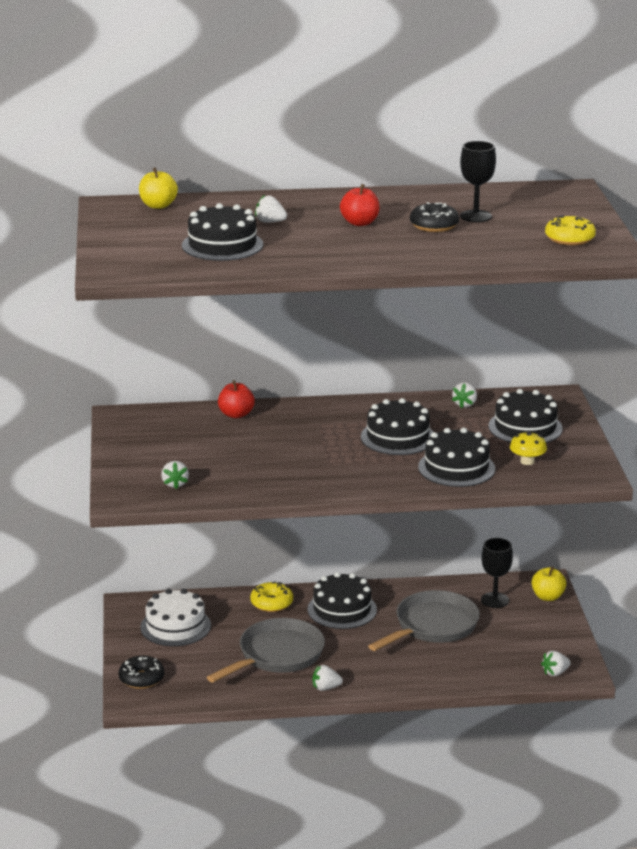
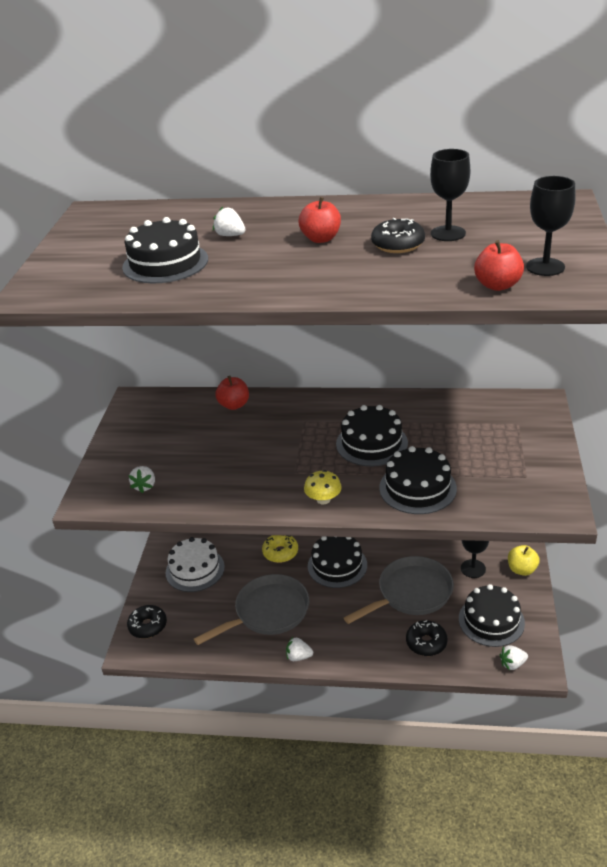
camera: 15 degrees right, 10 degrees up
(158, 206) = (135, 213): yellow apple -> none
(461, 664) = (426, 643): none -> black donut
(465, 404) = (447, 407): white strawberry -> none
(525, 427) = (499, 440): black cake -> black cake (491, 620)
(527, 461) = (491, 485): yellow mushroom -> yellow mushroom (323, 499)
(534, 253) = (497, 285): none -> red apple
(569, 239) = (545, 267): yellow donut -> black goblet

